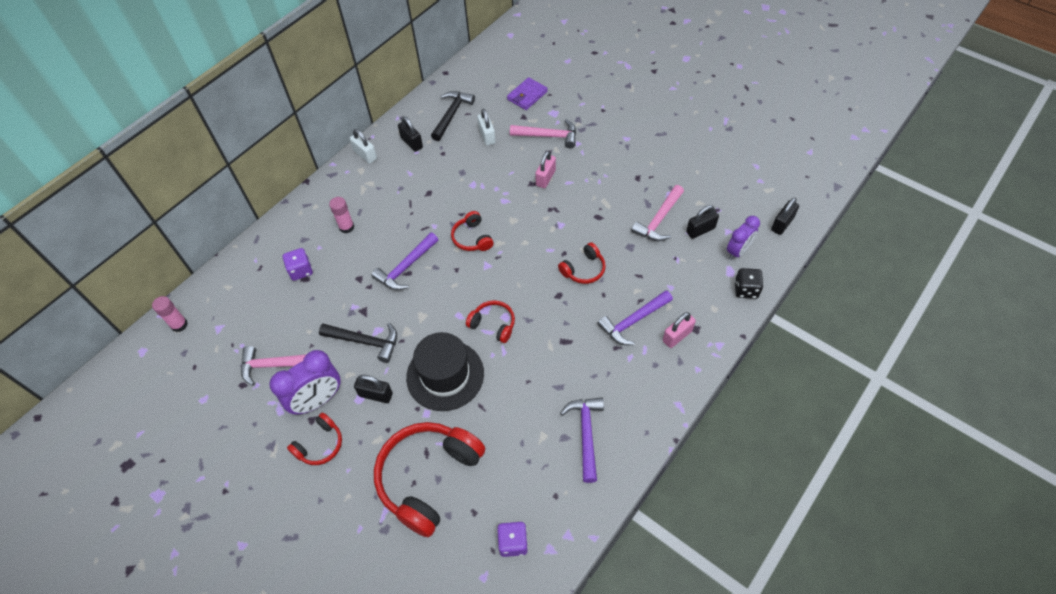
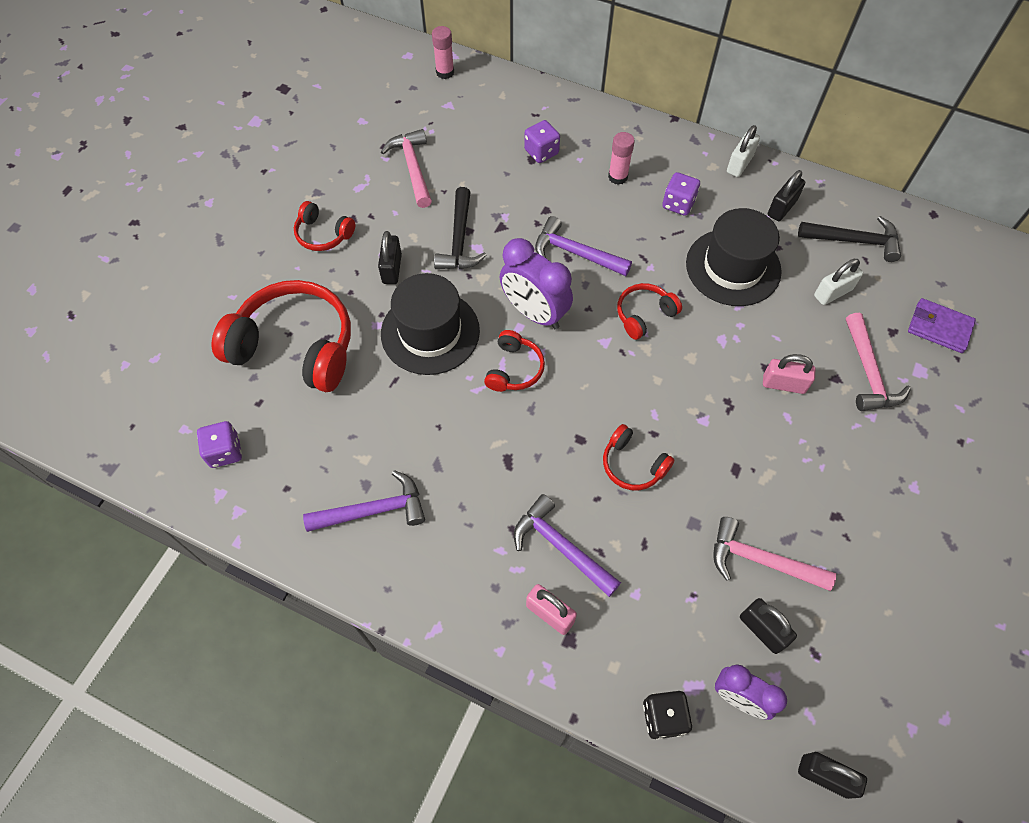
camera: 75 degrees right, 5 degrees up
(318, 400) = (376, 217): purple clock -> purple clock (534, 313)
(386, 197) = (678, 204): none -> purple dice
(450, 180) = (733, 267): none -> black hat

